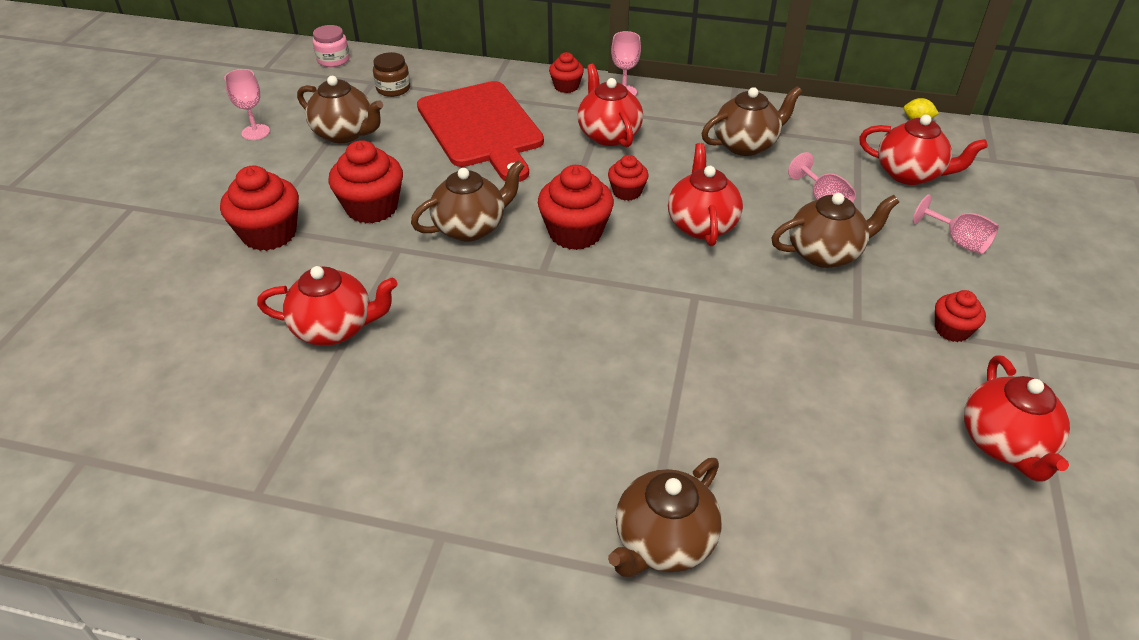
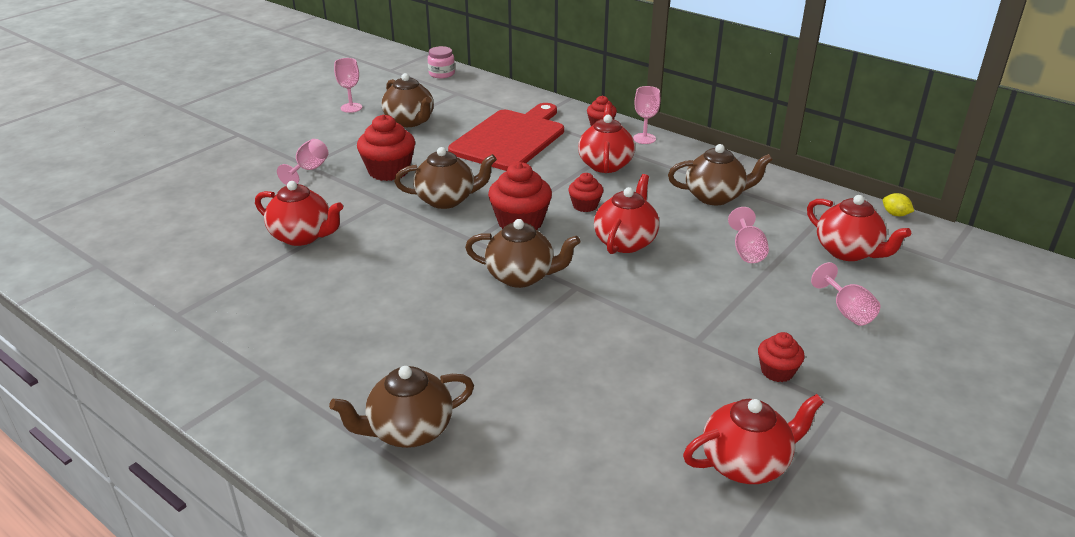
camera: 25 degrees right, 10 degrees down
(269, 234) = (308, 170): red cupcake -> pink goblet
(393, 89) = (468, 100): brown jar -> none
(481, 128) = (510, 139): red cutting board -> red cutting board turned 150 degrees counterclockwise
(825, 253) = (713, 288): brown teapot -> brown teapot (521, 276)
(1004, 444) = (746, 463): red teapot -> red teapot turned 135 degrees counterclockwise

